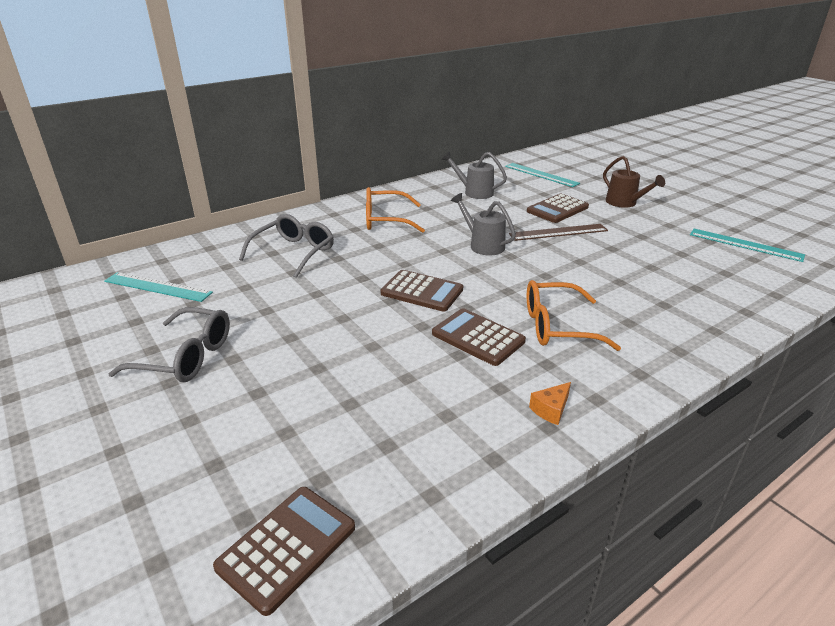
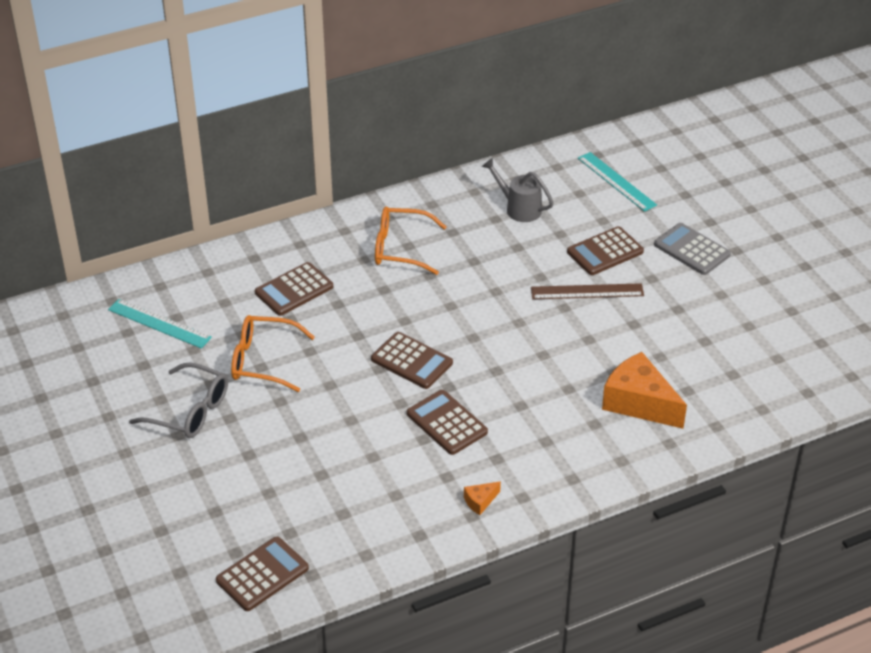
camera: 10 degrees right, 10 degrees up
(294, 252) = (294, 290): grey glasses -> brown calculator
(482, 245) = (495, 302): grey watering can -> none
(557, 326) = (524, 420): orange glasses -> orange glasses (262, 361)
(625, 203) = (692, 250): brown watering can -> grey calculator
(659, 301) = (639, 403): none -> orange cheese
(745, 244) = (785, 336): turquoise ruler -> none

